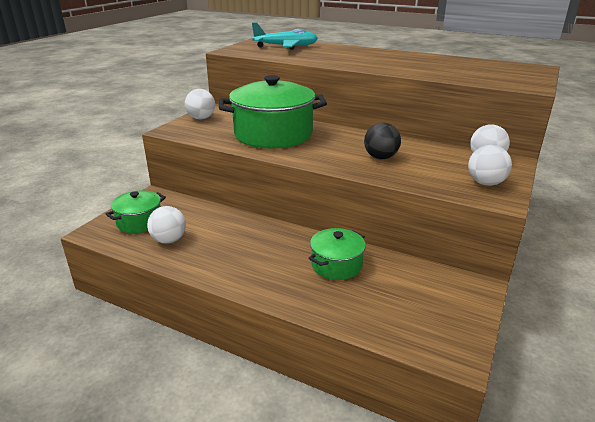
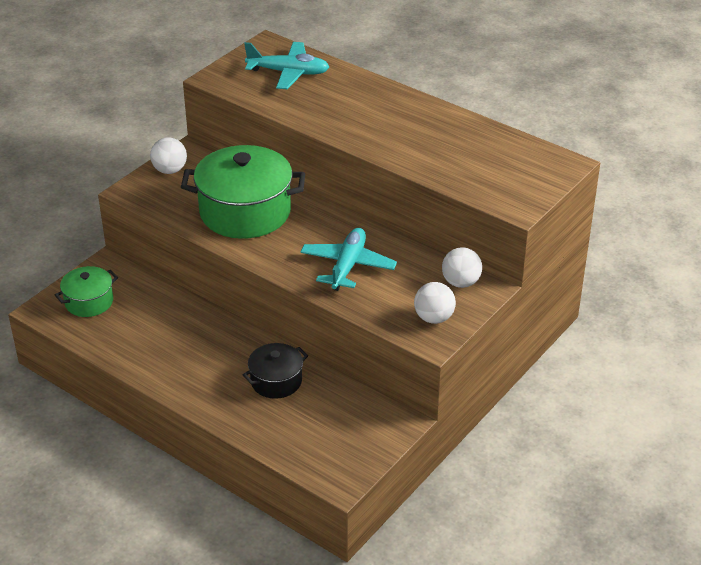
camera: 10 degrees right, 10 degrees up
(169, 240) = (117, 330): white ball -> none
(336, 265) = (276, 381): green pot -> black pot
(380, 157) = (348, 266): black ball -> turquoise plane

